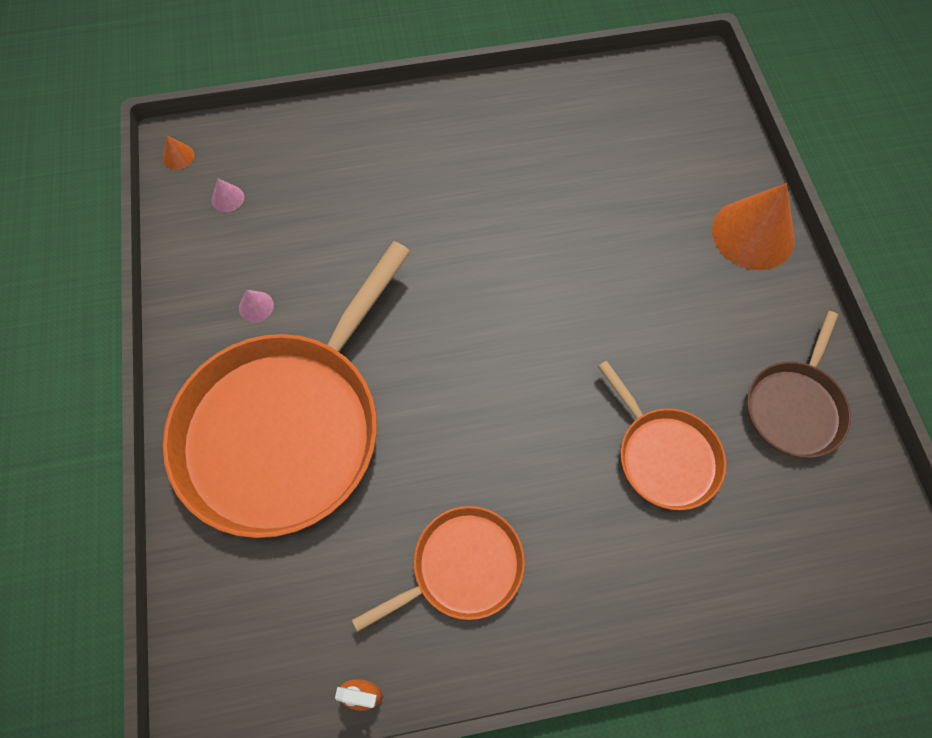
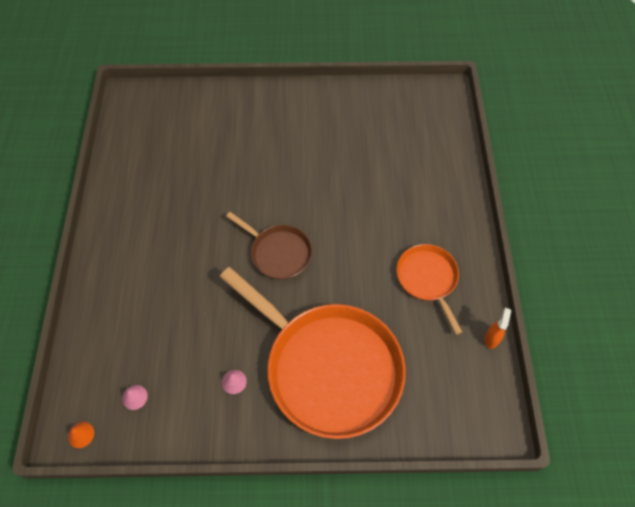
camera: 80 degrees left, 5 degrees down
(664, 456) = (378, 172): orange pan -> none
(753, 234) = (255, 100): orange cone -> none
(794, 407) = (361, 110): brown pan -> brown pan (278, 253)

